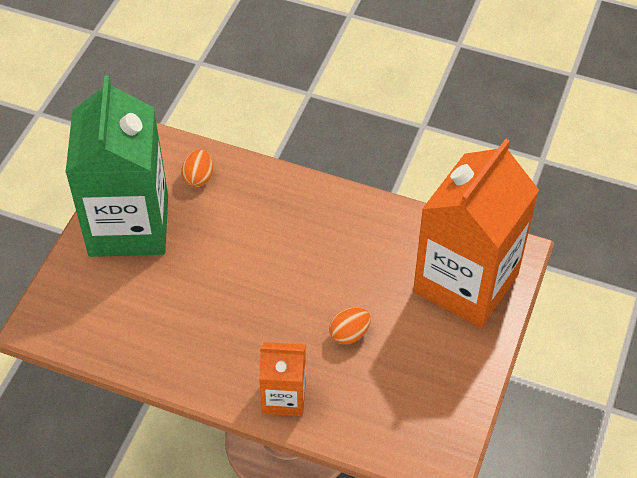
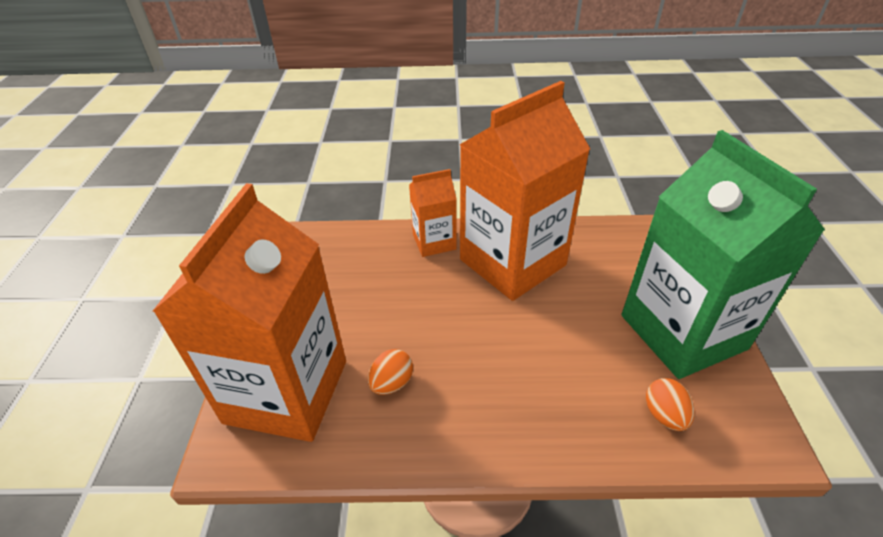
camera: 160 degrees right, 10 degrees down
(219, 341) = (512, 262): none -> orange carton
(349, 334) = (398, 302): orange egg -> orange egg (391, 383)

